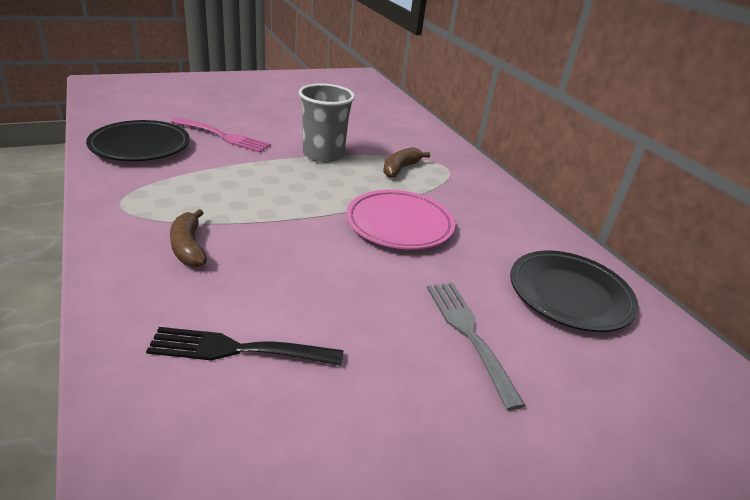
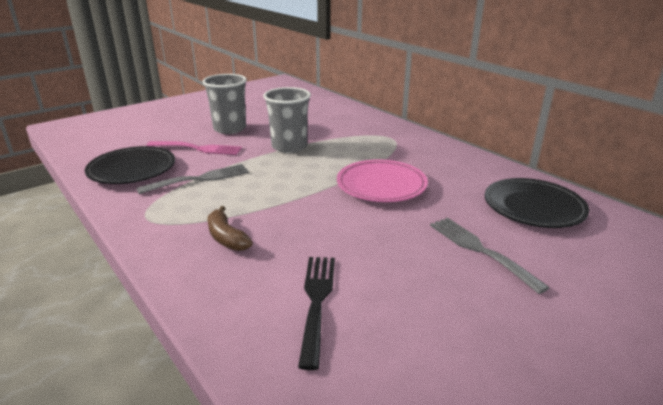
camera: 10 degrees left, 5 degrees down
(202, 172) = (199, 179): none -> grey fork
(238, 349) = (317, 301): black fork -> black fork turned 105 degrees clockwise
(271, 120) = (229, 129): none -> grey cup
(400, 168) = (356, 145): brown banana -> none

